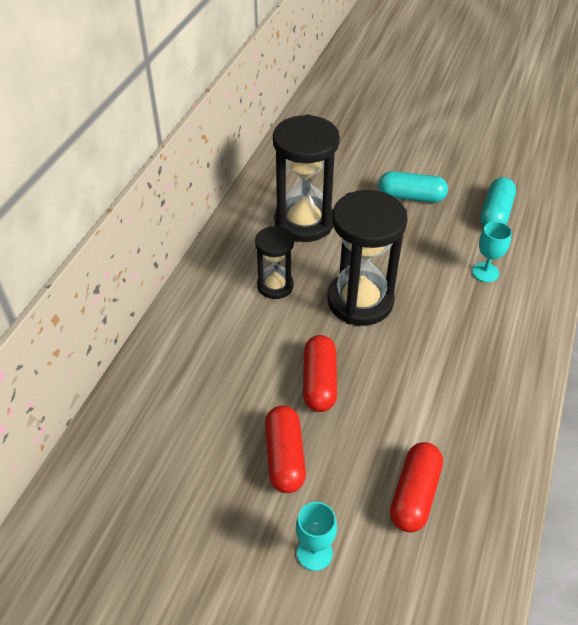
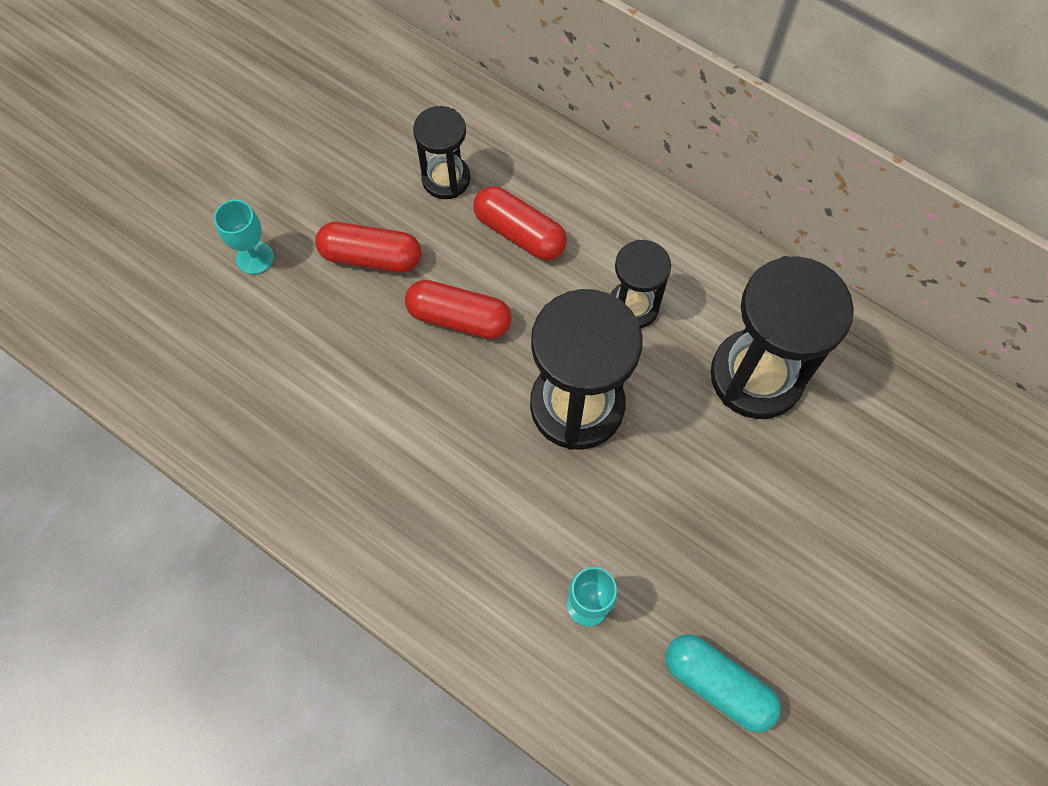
camera: 105 degrees right, 20 degrees up
(194, 422) = (446, 179): none -> black hourglass
(411, 197) = (787, 558): turquoise capsule -> none
(414, 494) = (278, 372): red capsule -> red capsule (519, 233)

